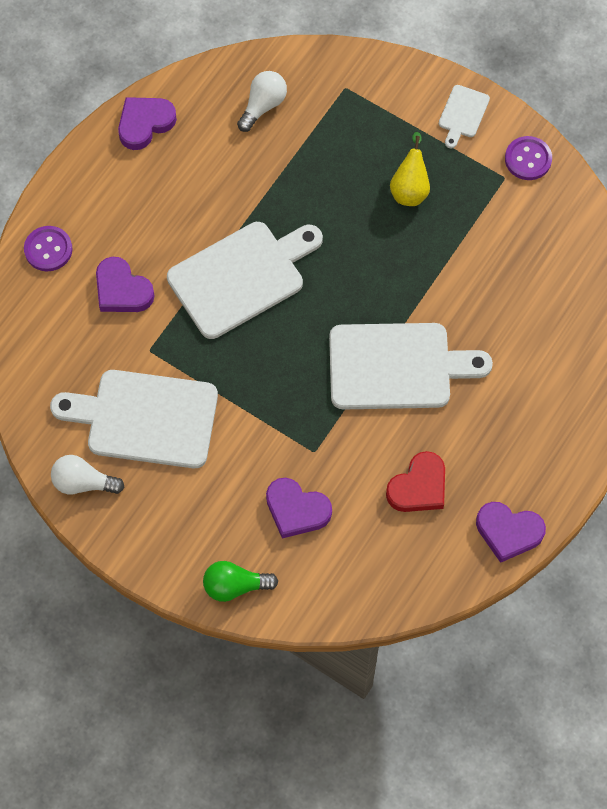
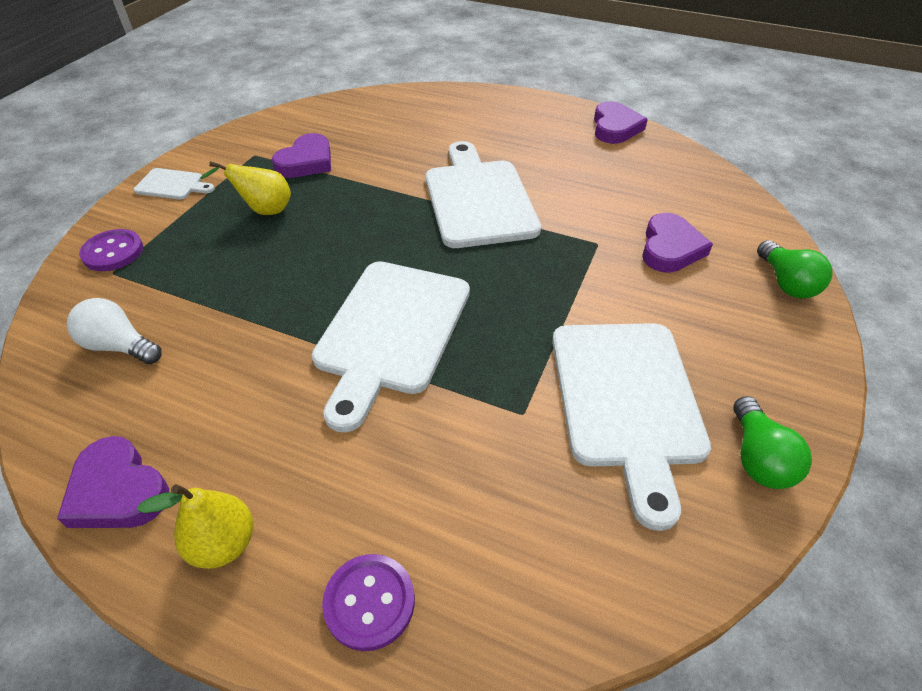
camera: 100 degrees left, 20 degrees down
(83, 482) = (758, 458): white light bulb -> green light bulb
(98, 180) = (223, 543): none -> yellow pear
(122, 290) = (432, 466): purple heart -> purple heart (306, 162)
(241, 277) = (391, 331): white cutting board -> white cutting board turned 120 degrees counterclockwise
(418, 487) = (600, 175): red heart -> none
(528, 159) = (234, 144): purple button -> purple button (113, 252)

